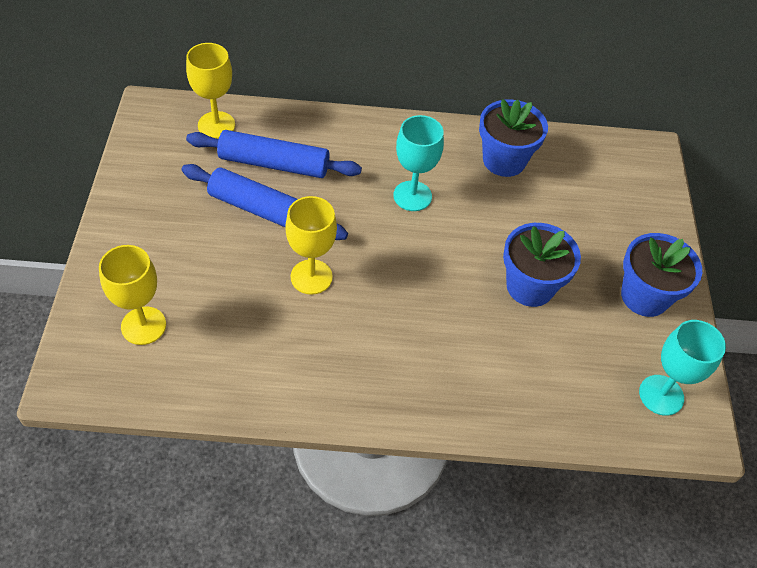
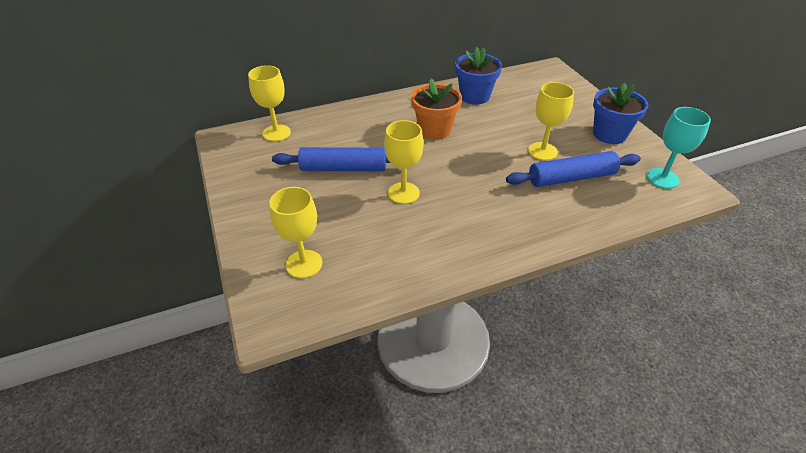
camera: 20 degrees left, 10 degrees down
(274, 164) = (332, 141): blue rolling pin -> blue rolling pin (571, 178)
(412, 196) = (434, 130): turquoise goblet -> orange flower pot
(530, 286) = (542, 151): blue flower pot -> yellow goblet

